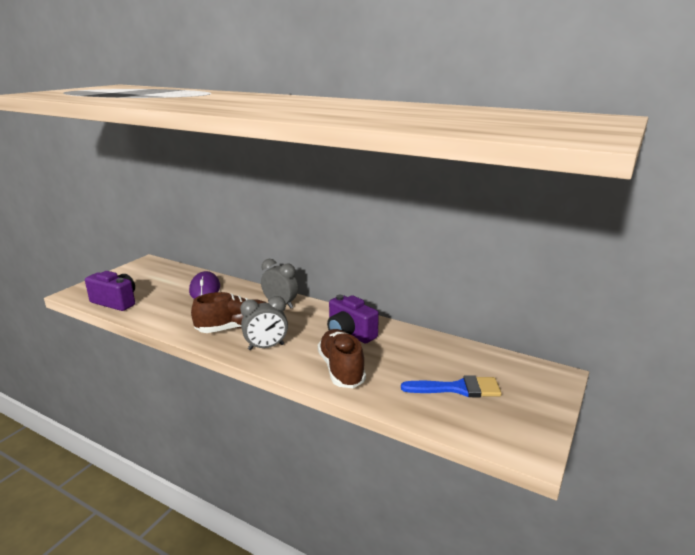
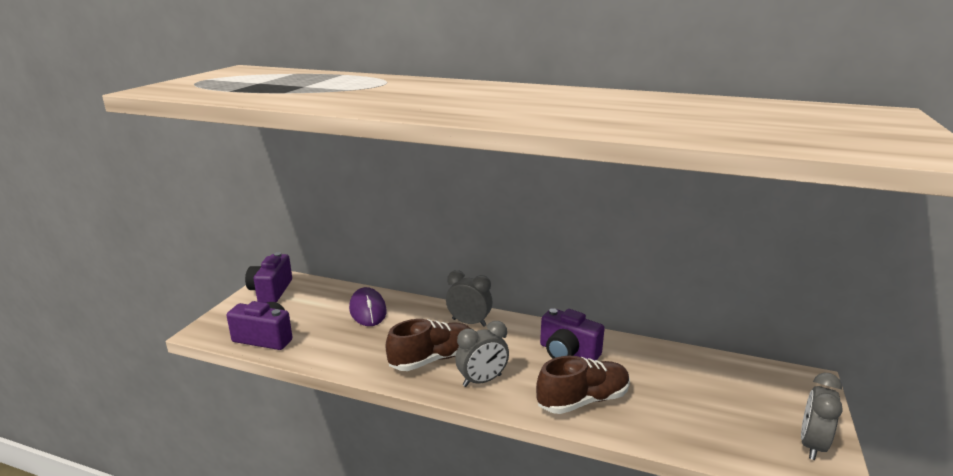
camera: 10 degrees left, 0 degrees up
(139, 270) = (271, 291): none -> purple camera
(341, 369) = (583, 400): brown shoe -> brown shoe turned 90 degrees clockwise
(458, 388) = (719, 409): blue brush -> none
(526, 424) = (811, 445): none -> grey clock

